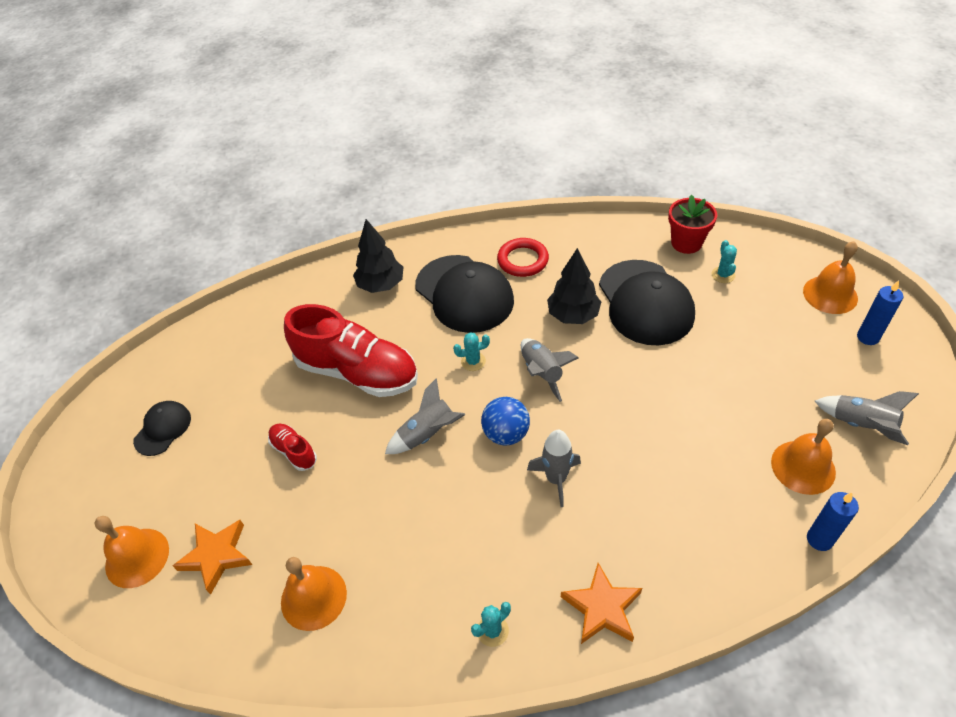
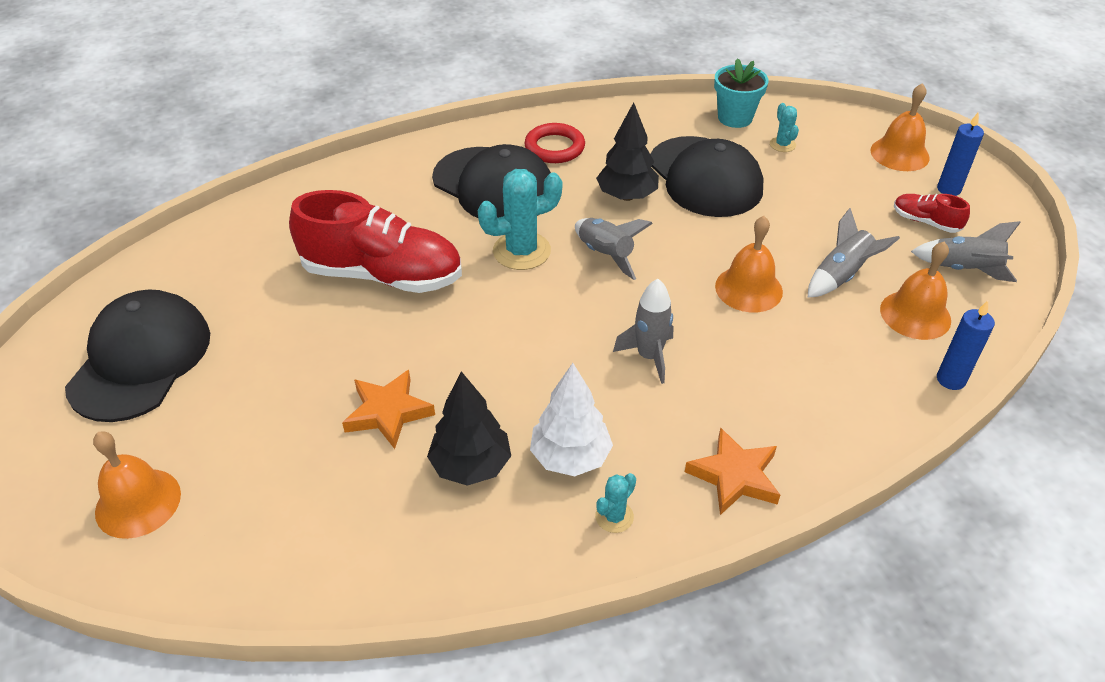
camera: 15 degrees left, 5 degrees down
(163, 429) = (140, 360): black cap -> black cap, size x1.97
(216, 556) = (247, 487): orange star -> orange star (388, 412)
(294, 451) = (322, 365): red shoe -> red shoe (925, 222)
(313, 597) = (385, 513): orange bell -> orange bell (748, 289)
(381, 285) = (390, 185): black tree -> black tree (471, 465)
(427, 434) = (485, 329): grey rocket -> grey rocket (841, 276)
(469, 568) = (570, 457): none -> white tree
(473, 361) = (521, 251): turquoise cactus -> turquoise cactus, size x1.96
(506, 434) = (579, 319): blue ball -> none
(686, 243) = (735, 118): red flower pot -> turquoise flower pot

